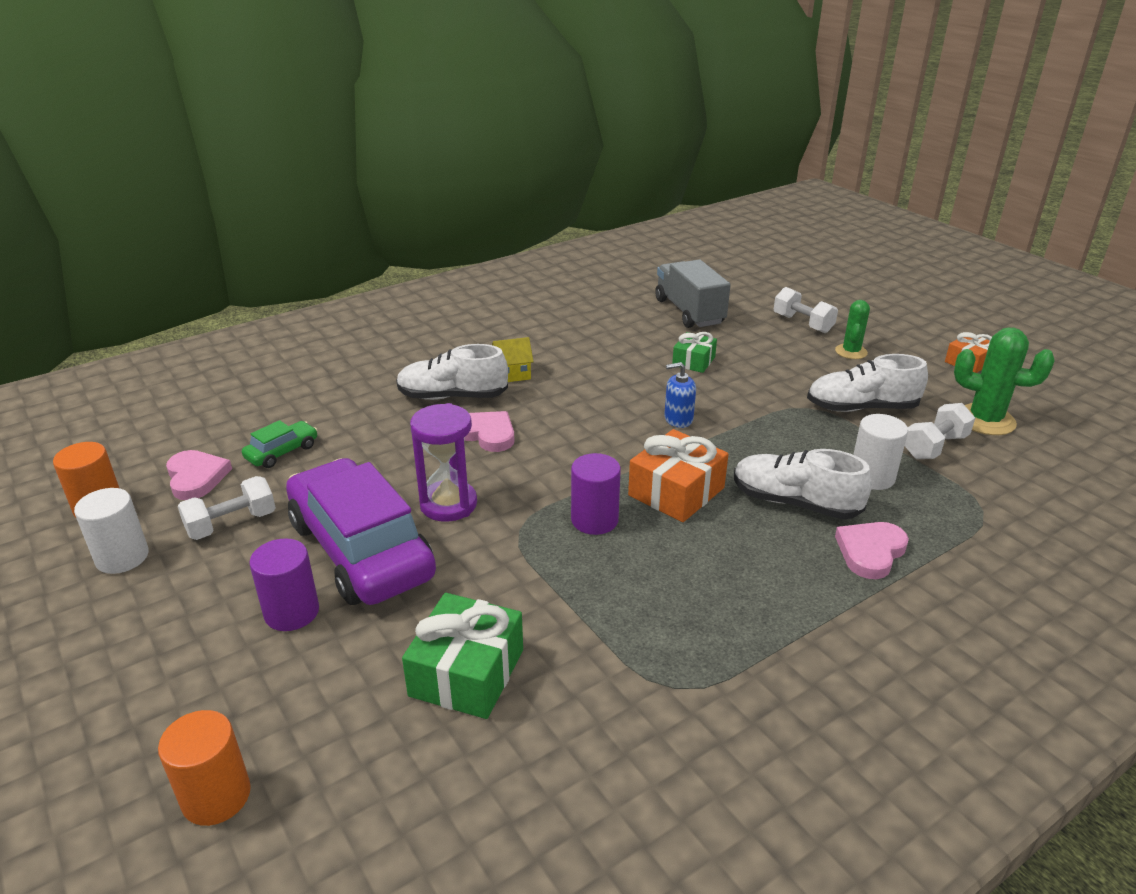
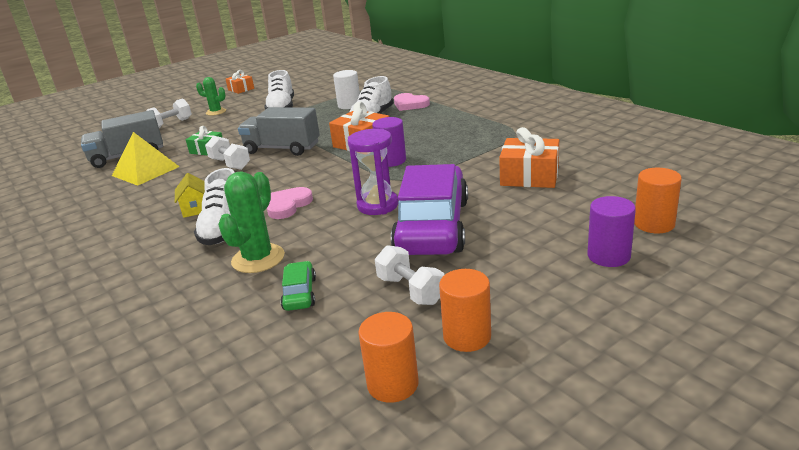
camera: 90 degrees left, 5 degrees down
(122, 557) = (467, 336): white cylinder -> orange cylinder
(196, 477) = (339, 333): pink heart -> none
(282, 452) = (300, 293): green car -> green car turned 45 degrees clockwise
(292, 612) = (504, 237): purple cylinder -> purple cylinder (608, 256)
(361, 549) = (433, 226): purple car -> purple car turned 135 degrees clockwise
(467, 673) = (529, 176): green gift -> orange gift
(637, 329) = (145, 171): none -> yellow pyramid
(678, 419) = (282, 149): blue soap dispenser -> grey truck
(934, 447) = (323, 95): white dumbbell -> white dumbbell (230, 164)
(985, 420) = (300, 87): green cactus -> green cactus (258, 259)

